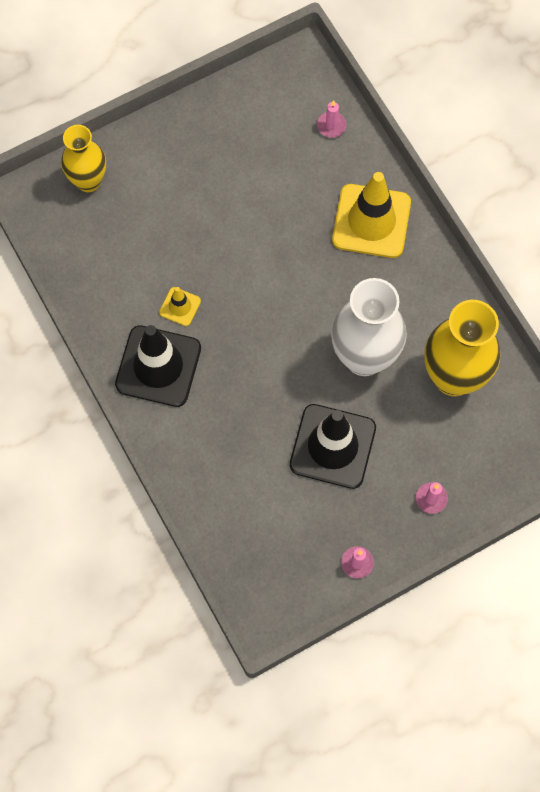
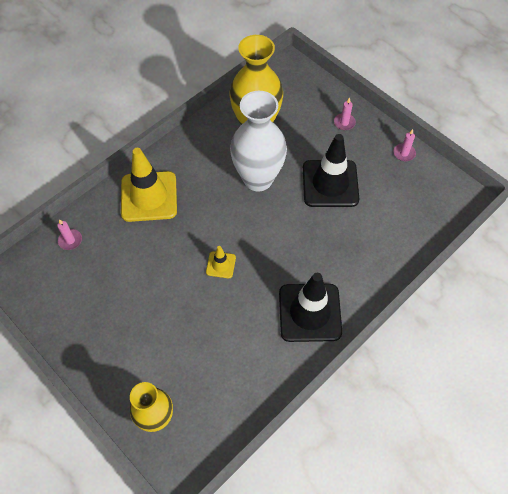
camera: 105 degrees left, 10 degrees down
(180, 306) = (255, 310): yellow traffic cone -> yellow traffic cone (221, 265)

